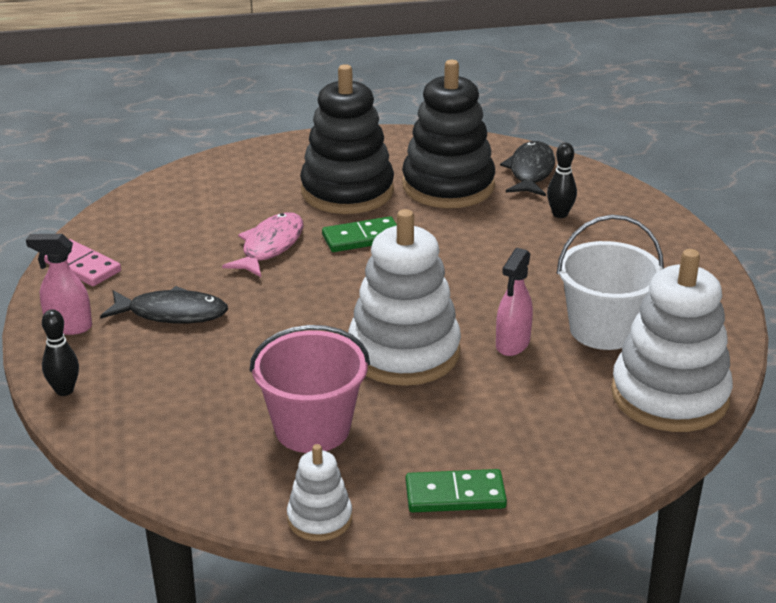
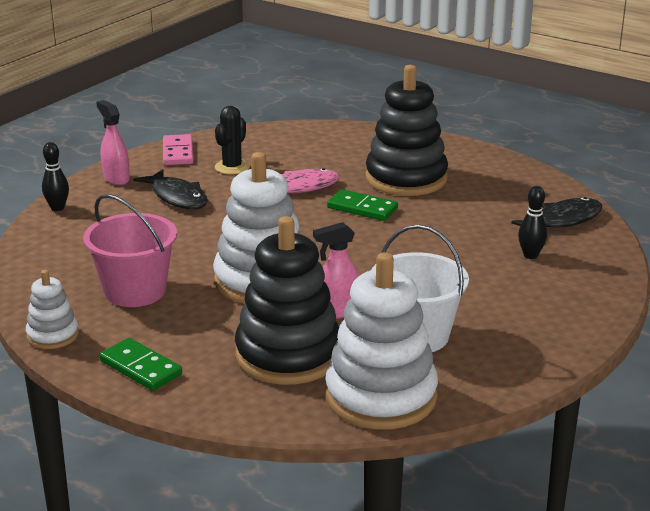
camera: 45 degrees right, 5 degrees down
(168, 255) = (232, 167): none -> black cactus
(448, 186) = (482, 204): black stacking toy -> black stacking toy (288, 355)

